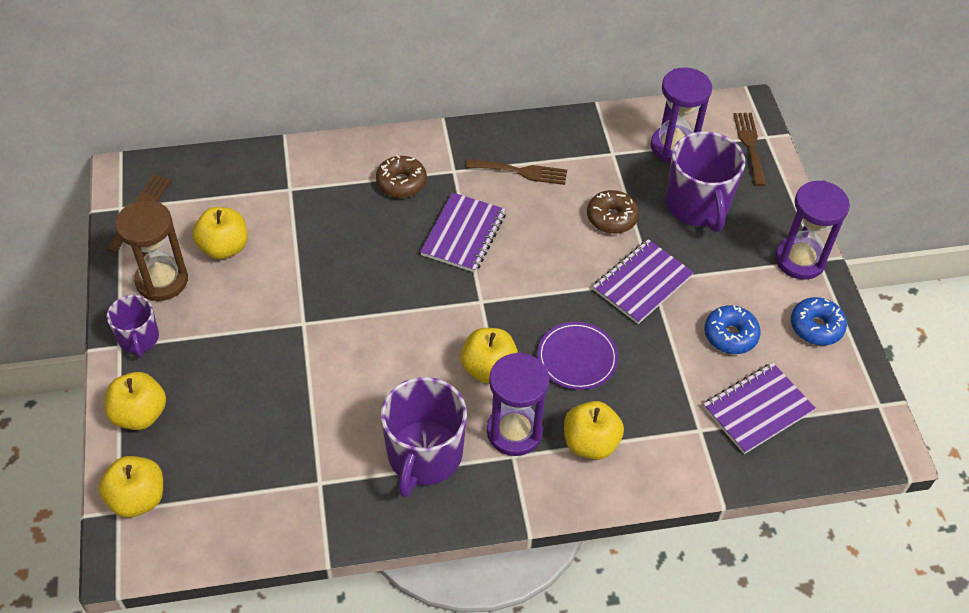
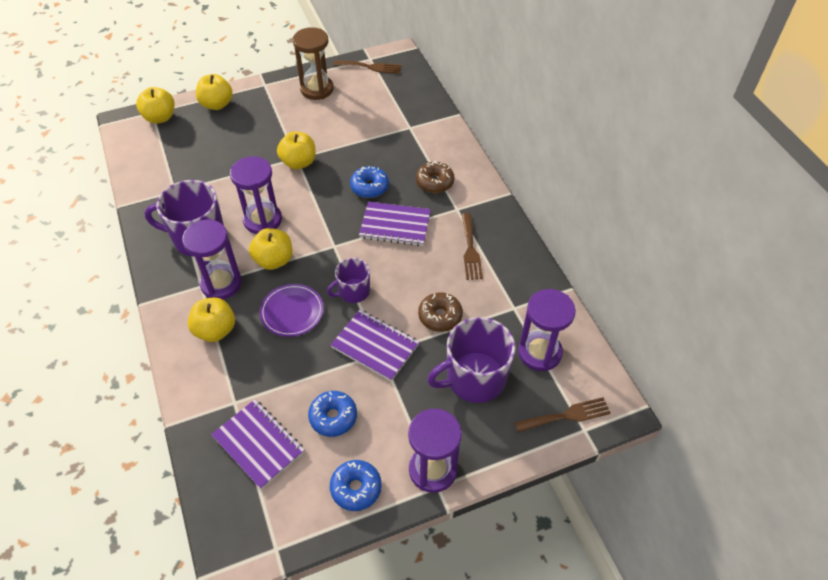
camera: 80 degrees right, 0 degrees up
(139, 338) = (271, 91): purple mug -> purple mug (353, 291)
(224, 247) = (350, 109): yellow apple -> yellow apple (299, 162)
(388, 249) = (369, 187): none -> blue donut
(413, 375) = (262, 220): none -> purple hourglass

